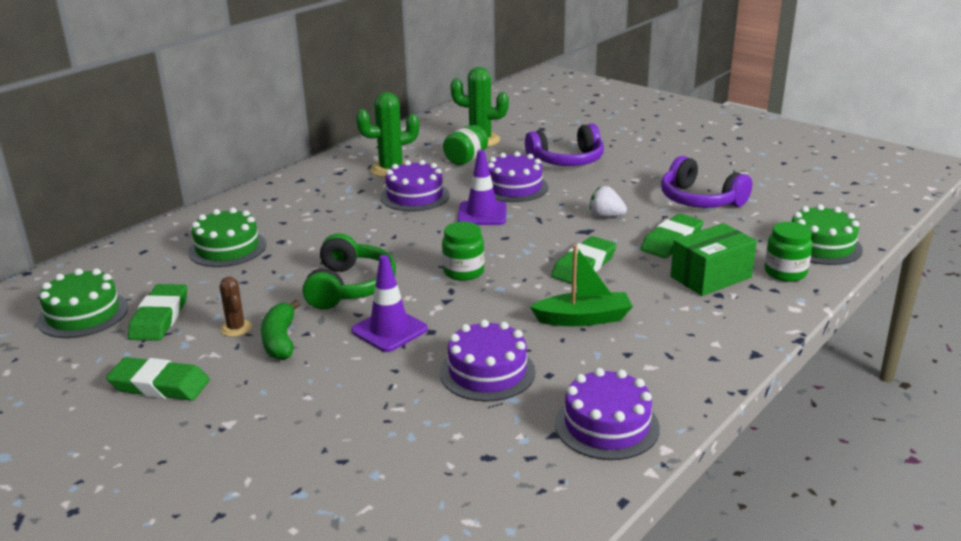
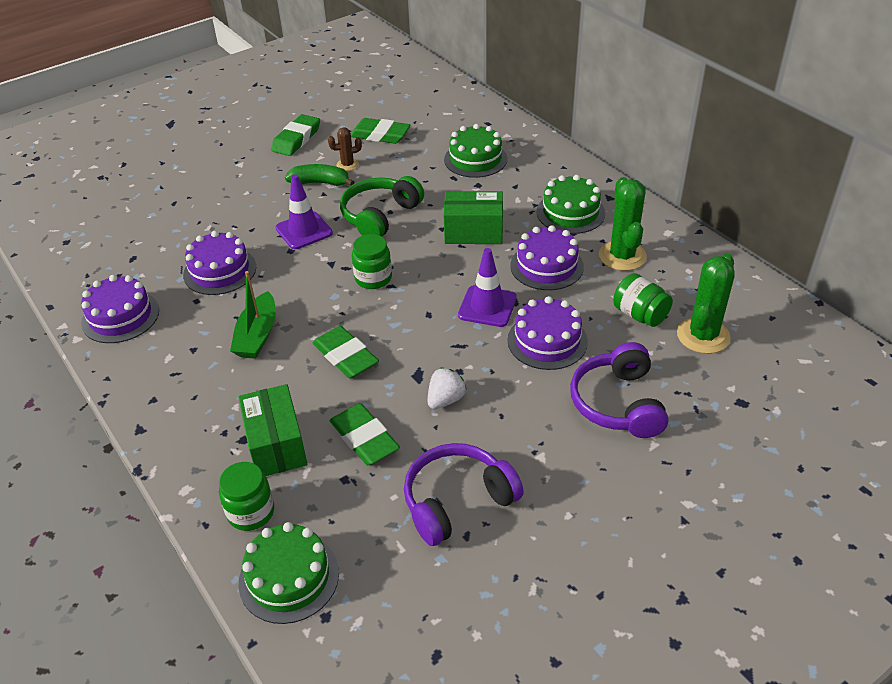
camera: 105 degrees right, 15 degrees up
(83, 314) = (401, 107): green cake -> green cake (570, 212)
(350, 287) = (380, 216): green headphones -> green headphones turned 105 degrees clockwise
(369, 233) = (473, 232): none -> green box

